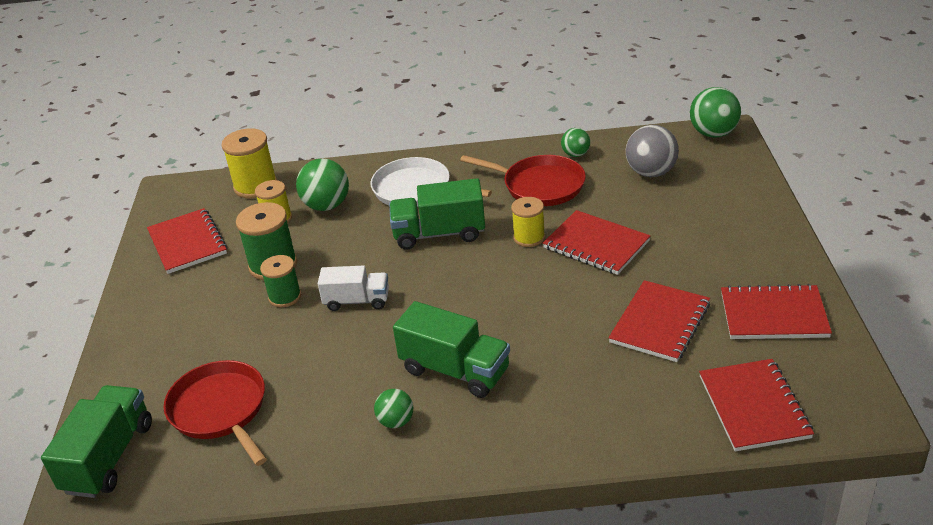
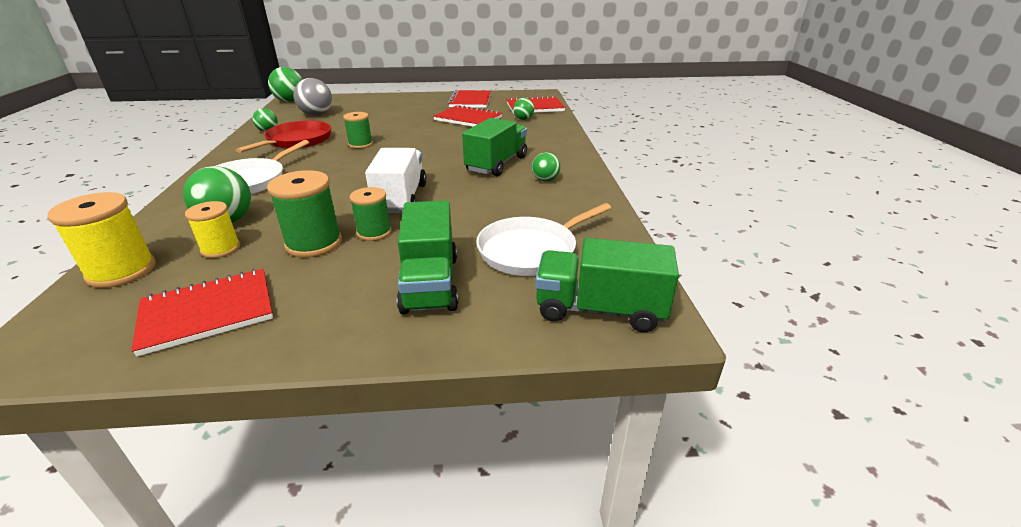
camera: 95 degrees left, 5 degrees down
(220, 410) = (531, 250): red pan -> white pan
(357, 301) = (401, 199): white truck -> white truck, size x1.50
(439, 234) = (329, 171): green truck -> green truck (430, 283)
(529, 237) = (360, 144): yellow spool -> green spool
(596, 245) = (384, 129): red notebook -> none
(670, 392) = (523, 119): none -> green ball

